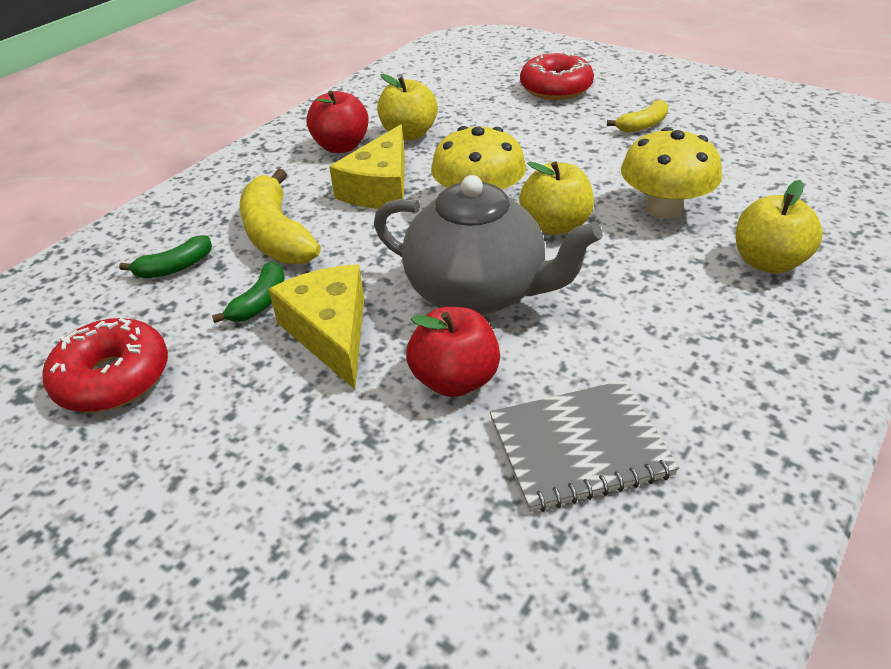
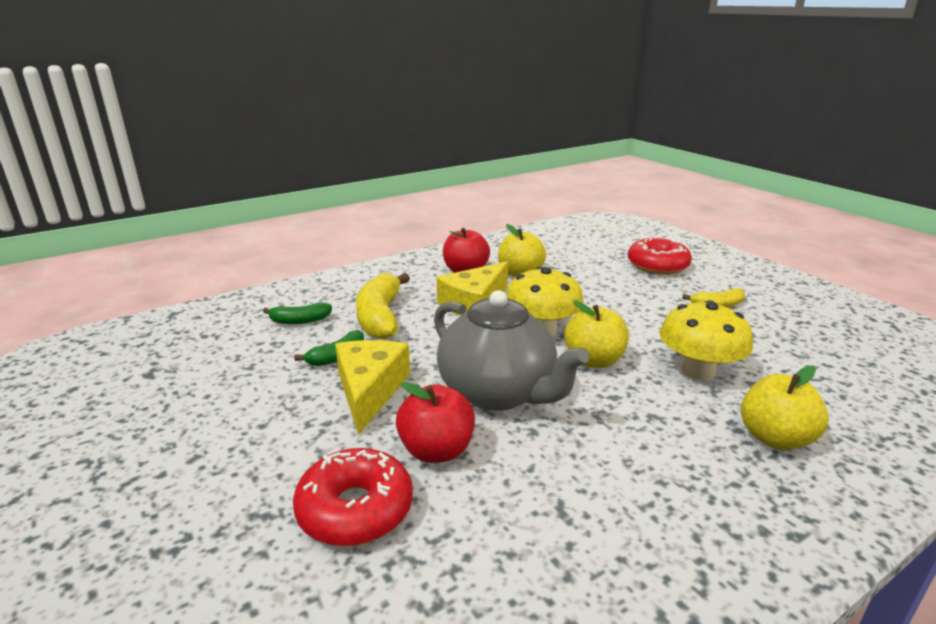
camera: 20 degrees right, 15 degrees down
(113, 378) = (210, 378): red donut -> red donut (355, 509)
(579, 447) = (502, 536): grey notebook -> none

